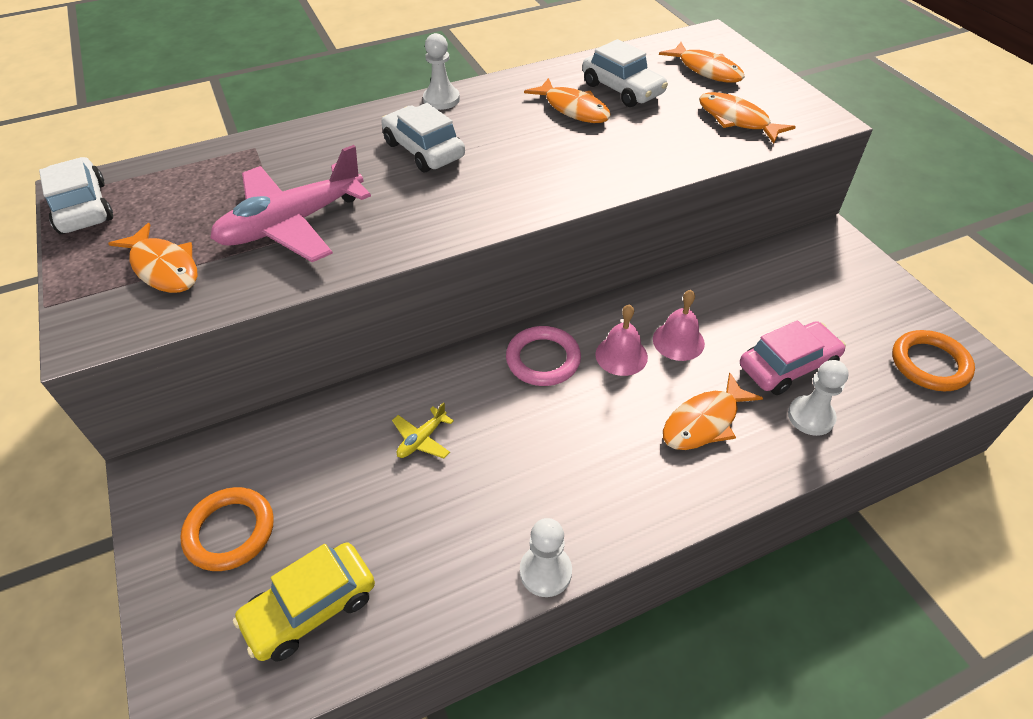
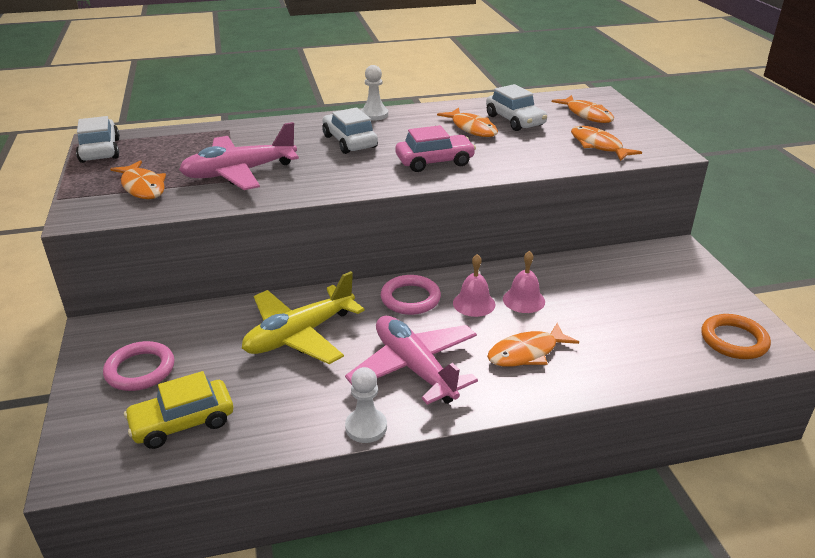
camera: 10 degrees right, 15 degrees down
(230, 531) = (140, 370): orange ring -> pink ring
(422, 439) = (300, 335): yellow plane -> yellow plane, size x2.41
(578, 468) = (414, 368): none -> pink plane
(787, 366) = (609, 326): pink car -> pink car (434, 161)
(811, 417) = (617, 361): white pawn -> none

